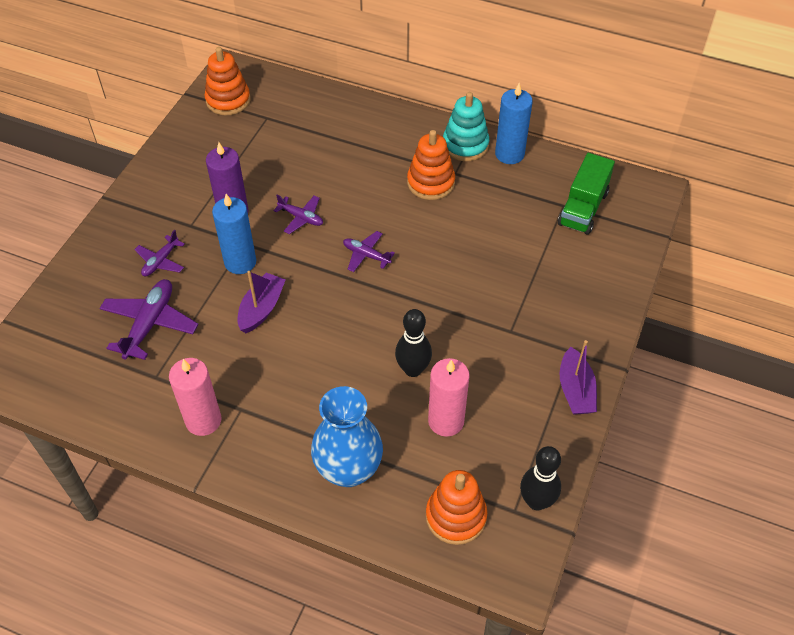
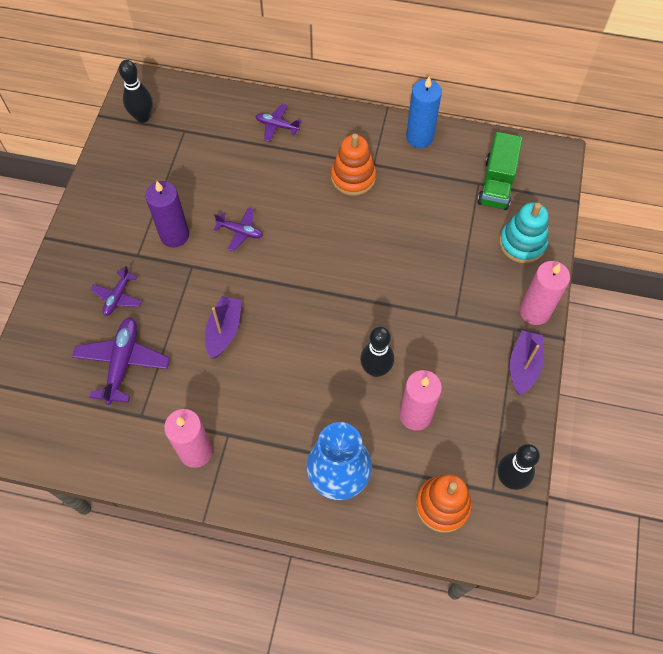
camera: 10 degrees left, 10 degrees up
(228, 100) = (142, 117): orange stacking toy -> black bowling pin
(240, 262) = (193, 286): blue candle -> none
(366, 255) = (309, 261): purple plane -> purple plane (277, 126)
(465, 145) = (377, 133): turquoise stacking toy -> turquoise stacking toy (522, 243)
(575, 390) = (523, 366): purple boat -> purple boat turned 150 degrees counterclockwise
(599, 338) = (534, 311): none -> pink candle

